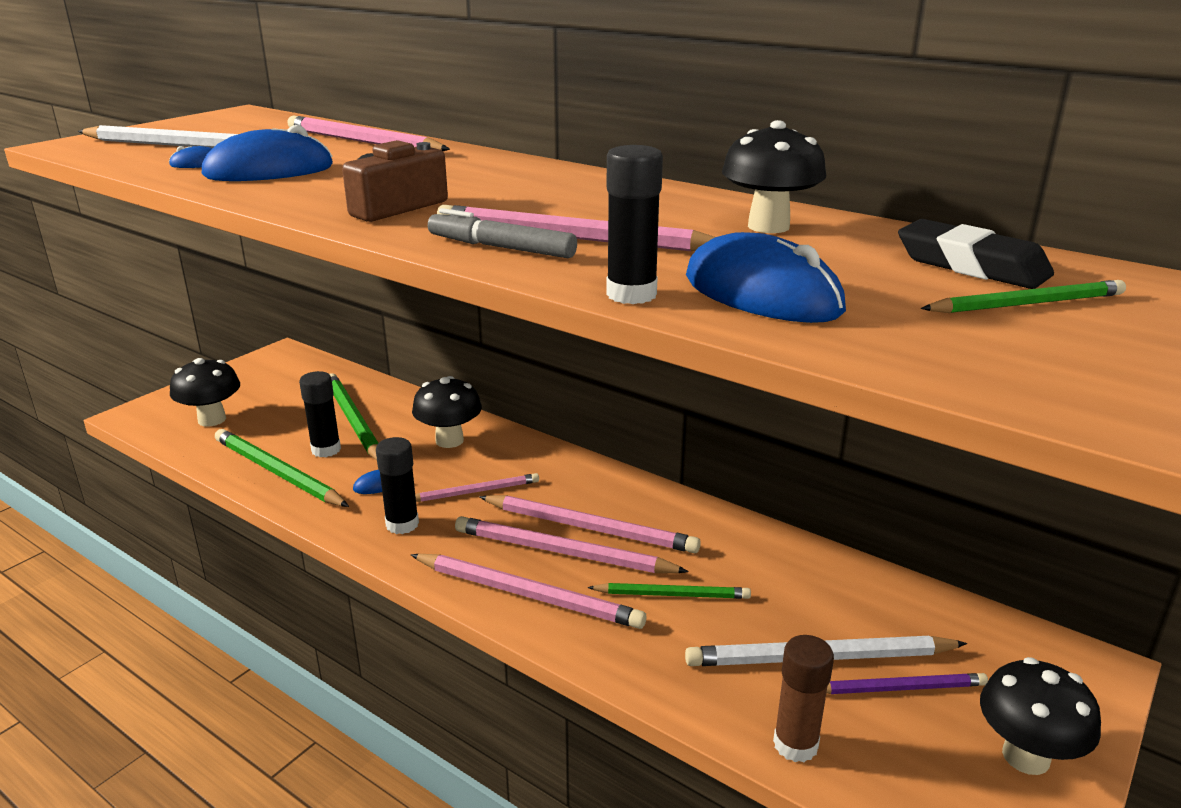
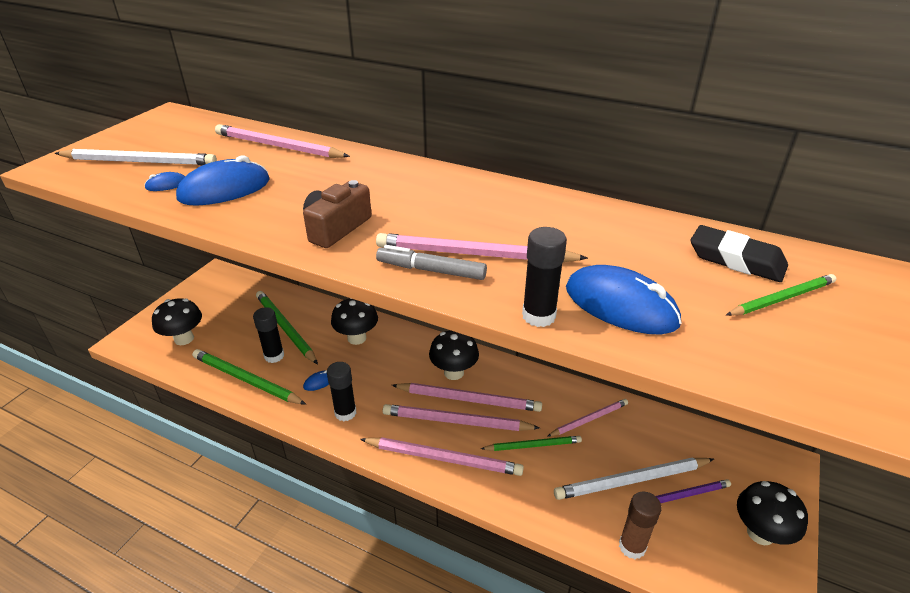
camera: 10 degrees left, 10 degrees up
(475, 491) = (386, 379): pink pencil -> pink pencil (589, 419)
(768, 226) = (597, 228): black mushroom -> black mushroom (454, 372)

